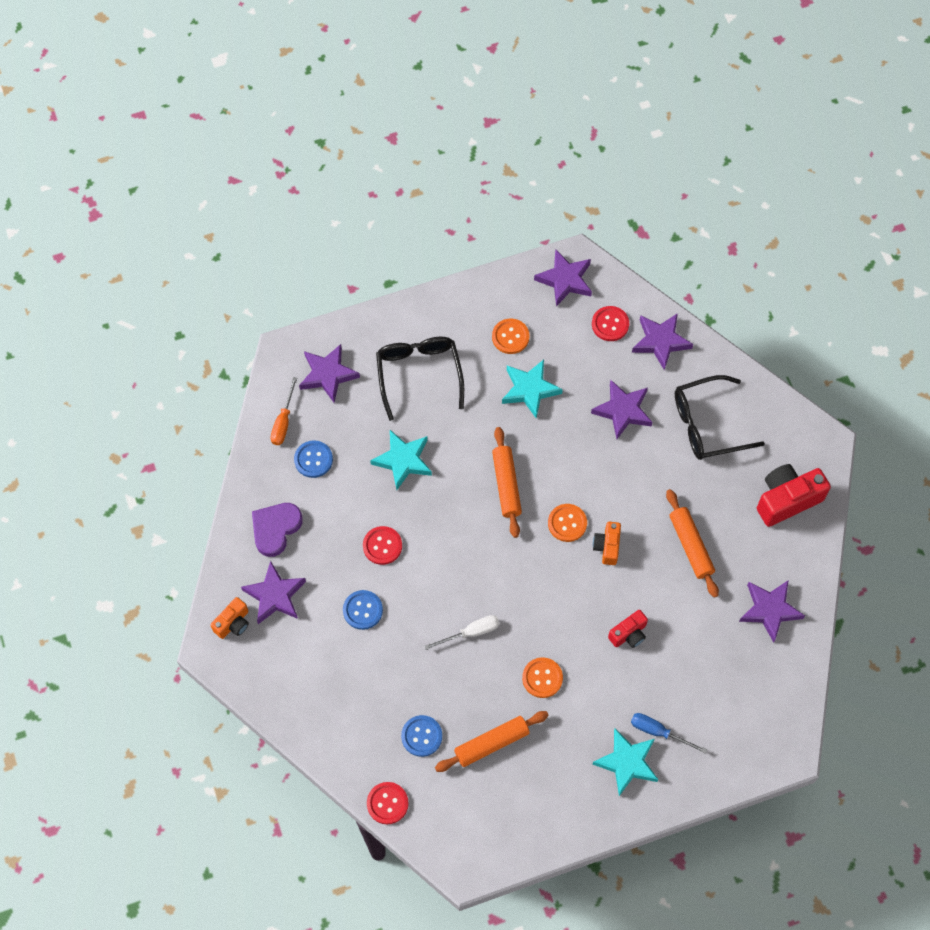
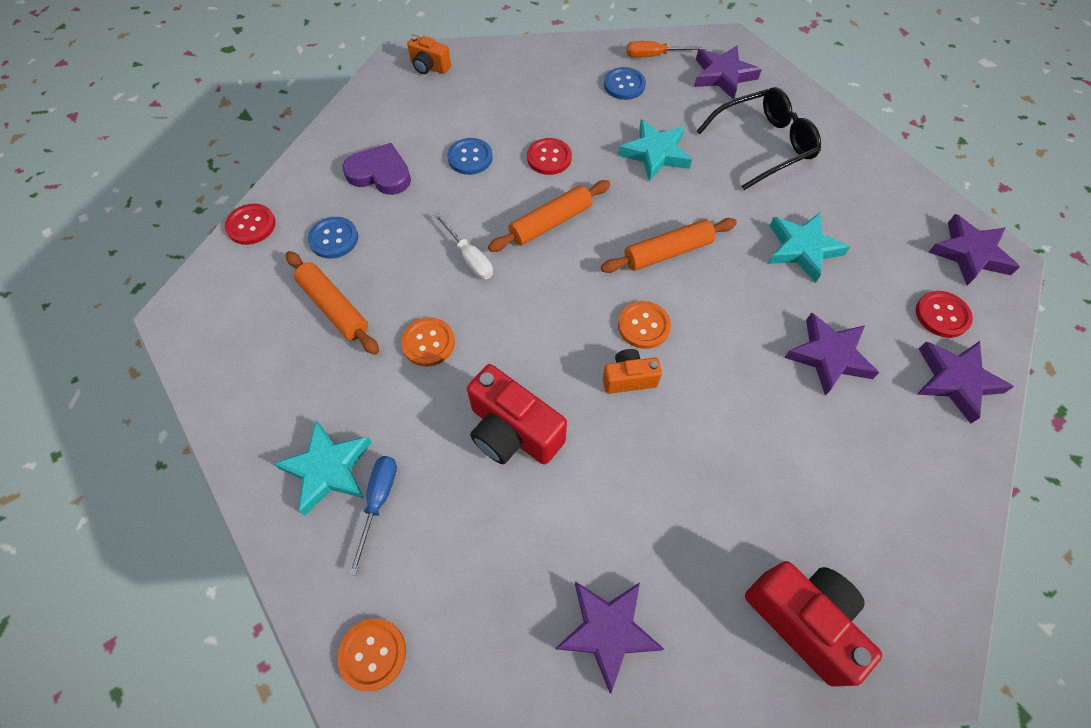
camera: 75 degrees right, 5 degrees down
(275, 529) = (538, 74): purple heart -> purple heart (380, 173)
(275, 595) = (467, 89): purple star -> none
(510, 337) = (859, 216): orange button -> orange button (373, 654)
(629, 634) = (513, 432): red camera -> red camera, size x1.76
(690, 546) = (669, 486): orange rolling pin -> orange rolling pin (550, 223)
(706, 425) = (865, 468): black glasses -> none

